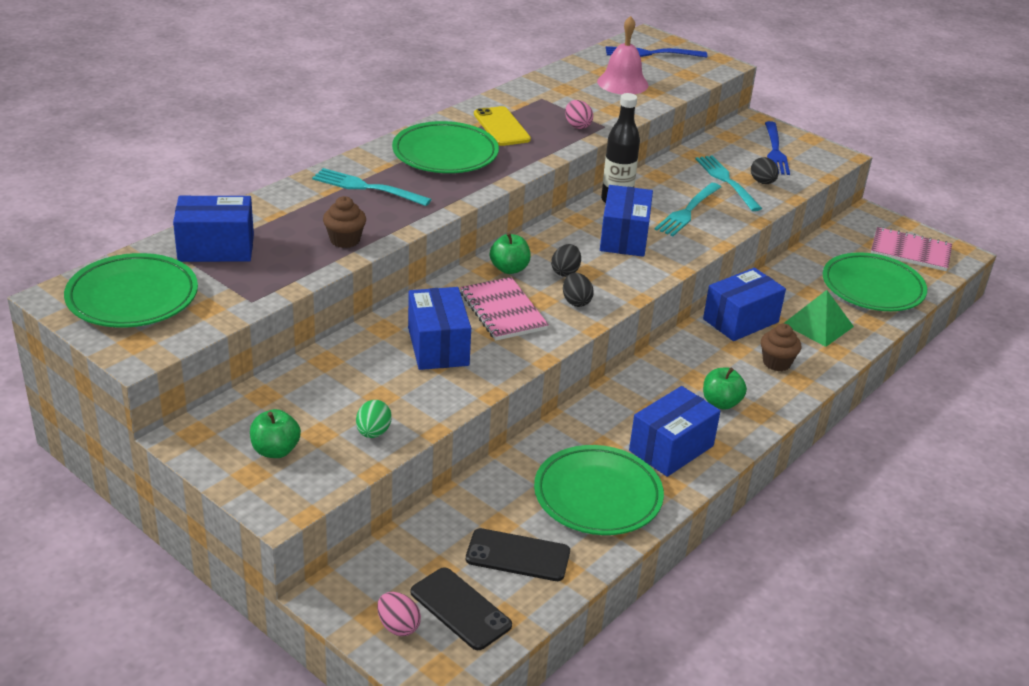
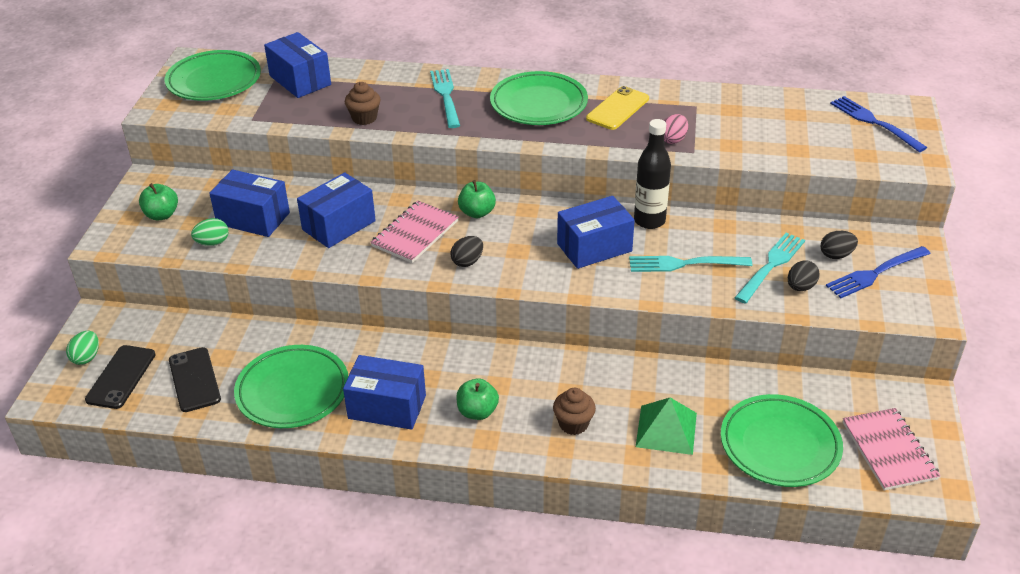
camera: 60 degrees right, 5 degrees up
(398, 626) = (86, 357): pink egg -> green egg
(565, 272) = (504, 239): black egg -> black egg (836, 255)
(622, 83) = (789, 130): pink bell -> none
(740, 320) = (615, 378): blue box -> blue box (253, 218)

